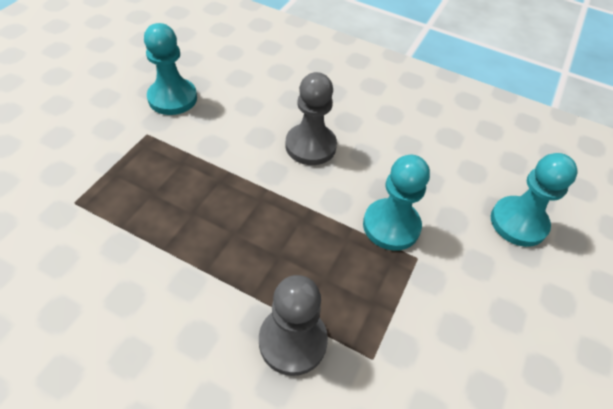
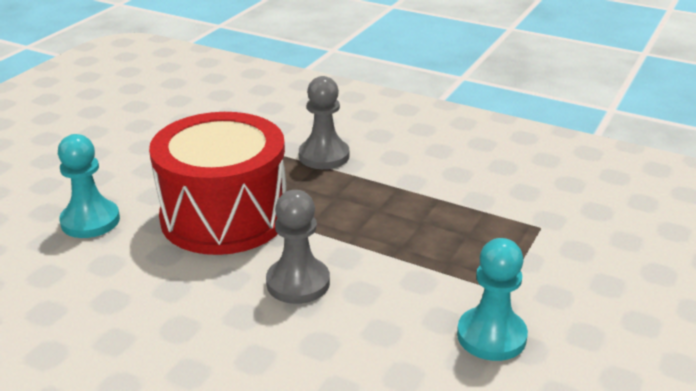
camera: 175 degrees left, 20 degrees down
(391, 226) = (224, 216): turquoise pawn -> red drum

